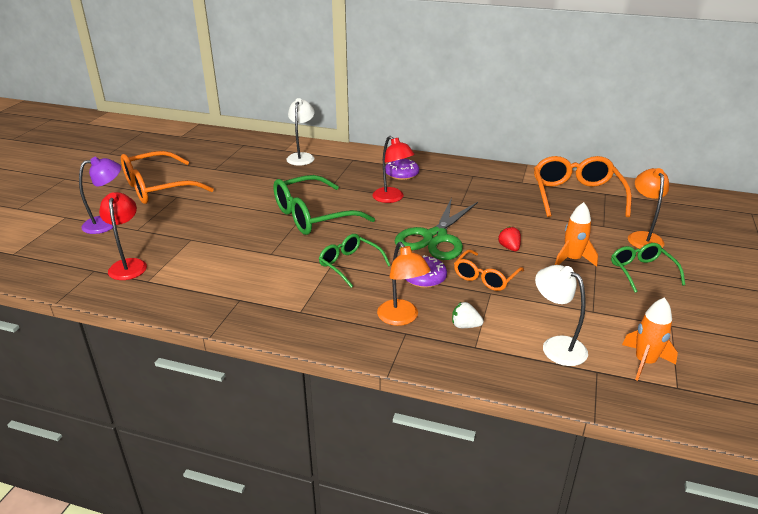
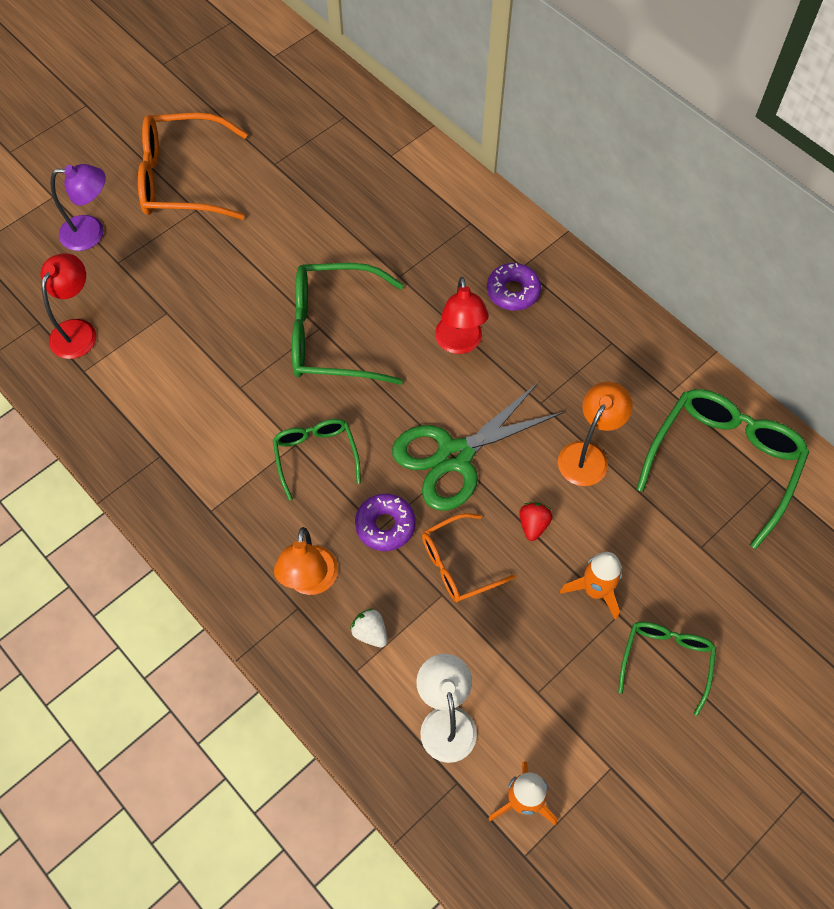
camera: 30 degrees right, 30 degrees up
(302, 157) = (404, 184): white lamp -> none
(576, 195) = (724, 461): orange glasses -> green glasses
(643, 237) = (734, 598): orange lamp -> orange lamp (588, 455)

